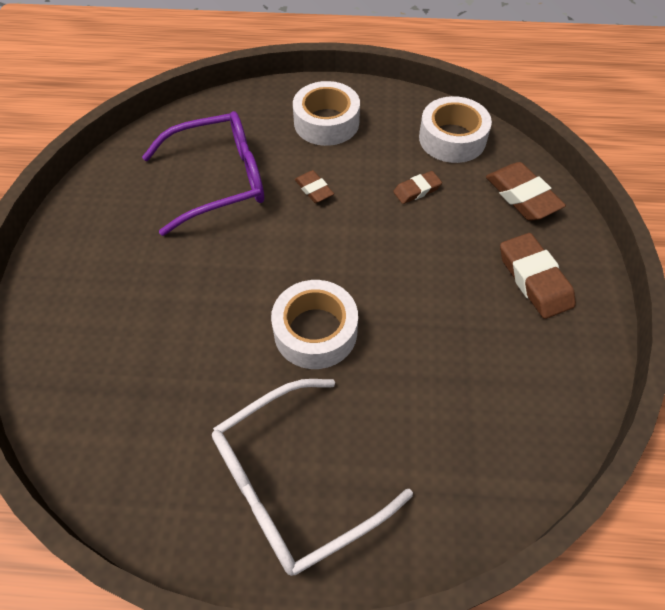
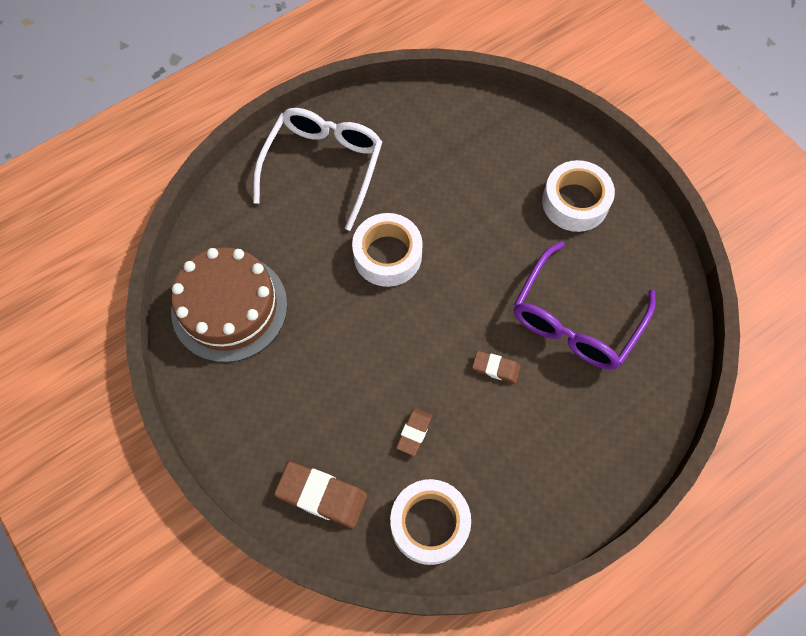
camera: 140 degrees right, 10 degrees up
(326, 122) = (556, 453): white tape -> white tape (575, 202)
(515, 391) = (229, 307): none -> brown cake
(534, 279) = (263, 410): brown eraser -> none

